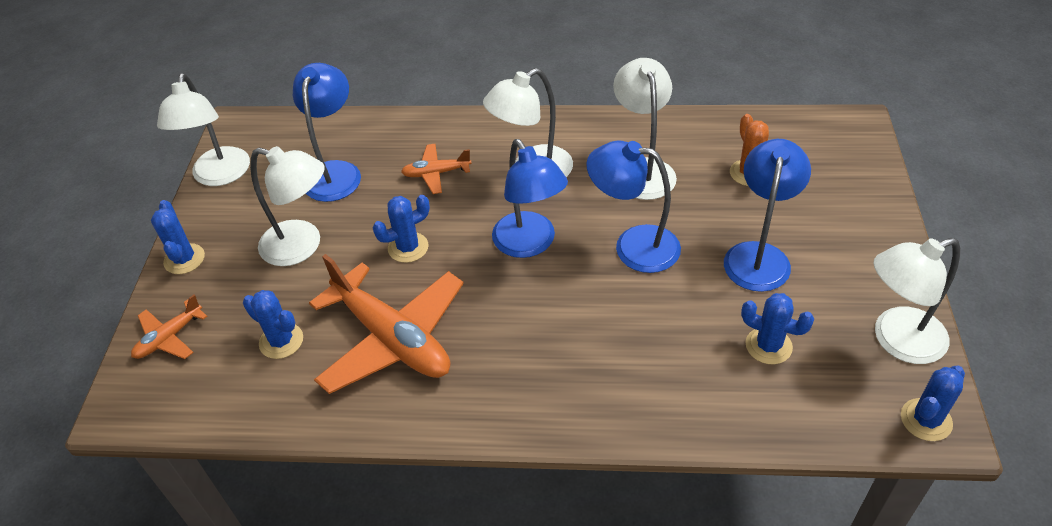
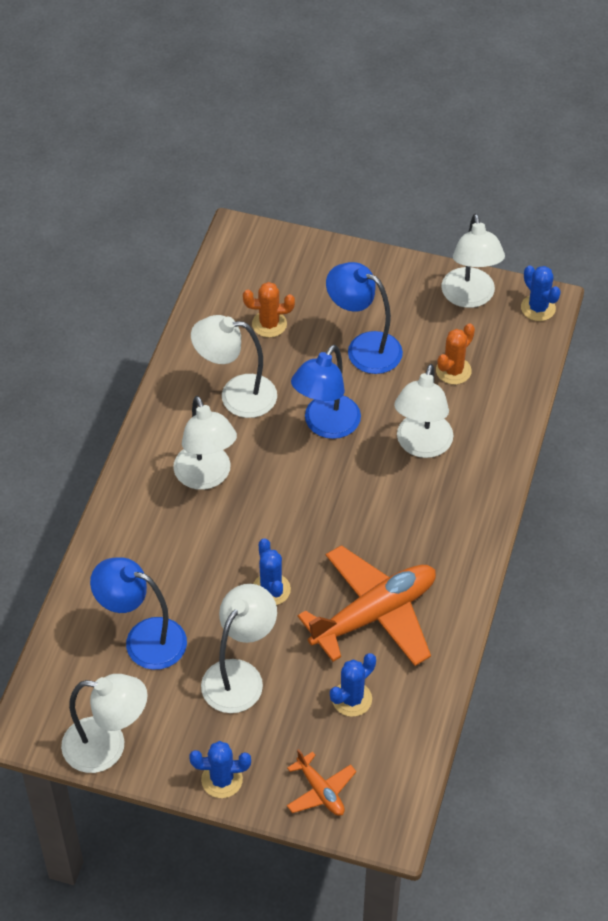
camera: 80 degrees left, 5 degrees up
(436, 173) = (179, 554): orange plane -> none
(530, 244) = (299, 497): blue lamp -> none
(640, 336) = (421, 446): none -> white lamp
(768, 346) = (453, 371): blue cactus -> orange cactus

